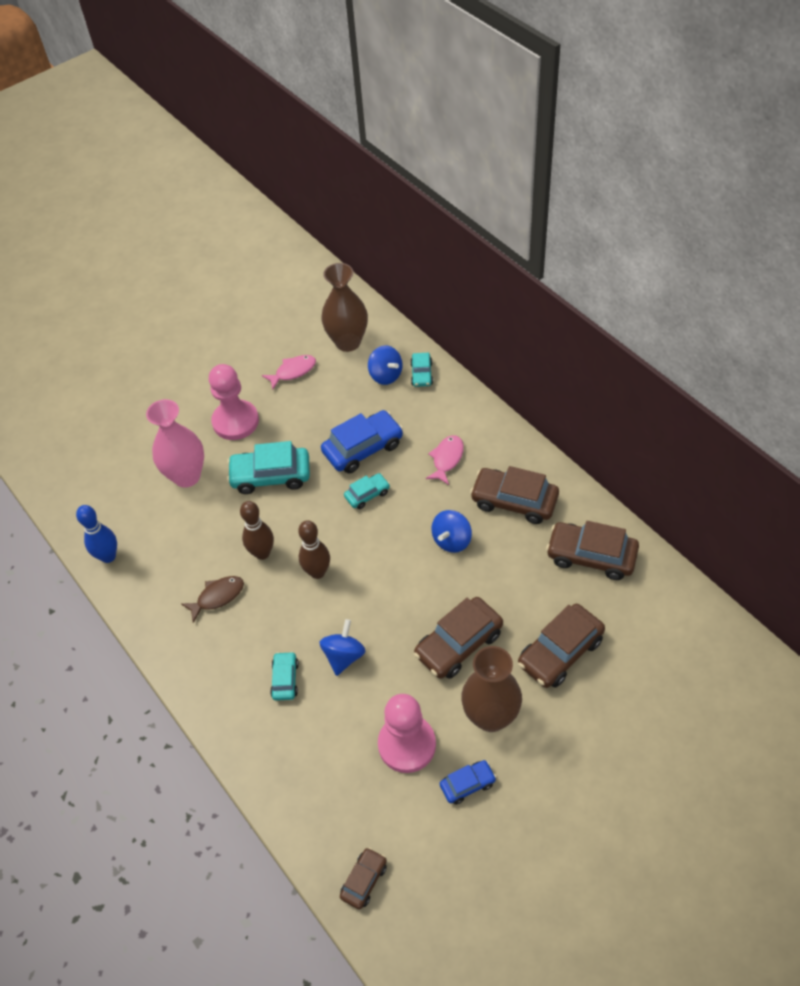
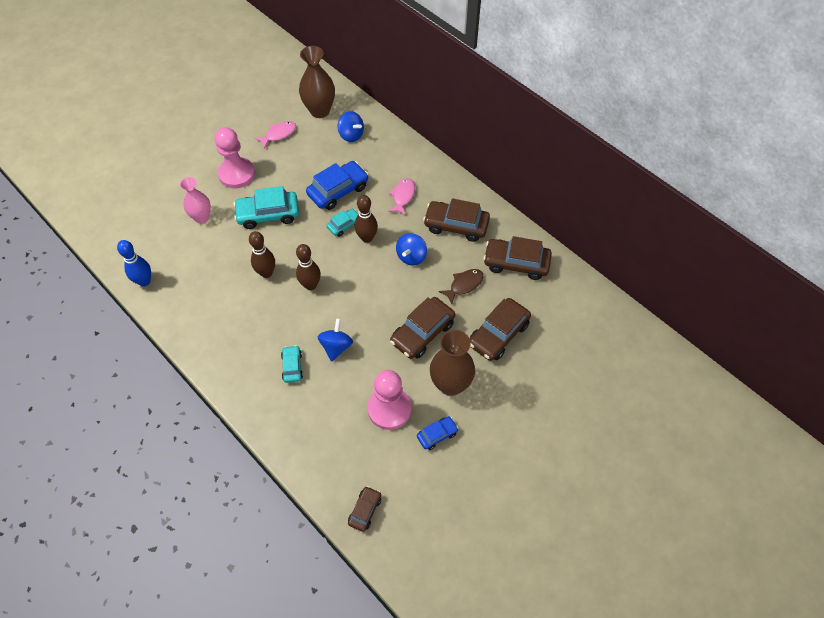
camera: 10 degrees left, 5 degrees up
(187, 476) = (201, 217): pink vase -> pink vase, size x0.66
(217, 597) = (234, 307): brown fish -> brown fish (464, 285)
(395, 513) = (367, 238): none -> brown bowling pin
(421, 374) = (378, 133): turquoise car -> none

